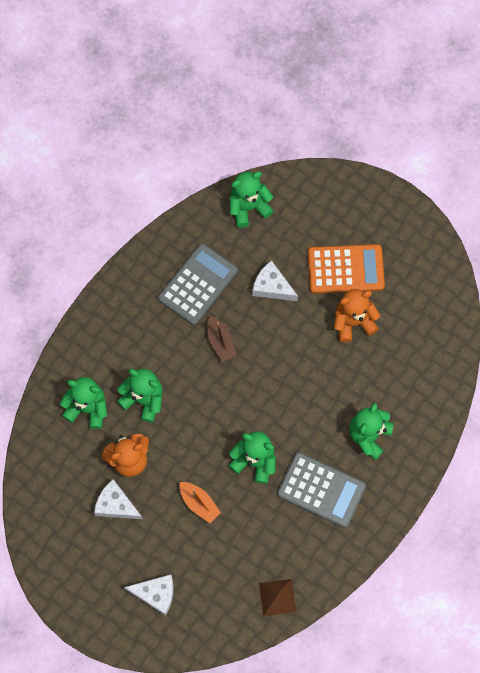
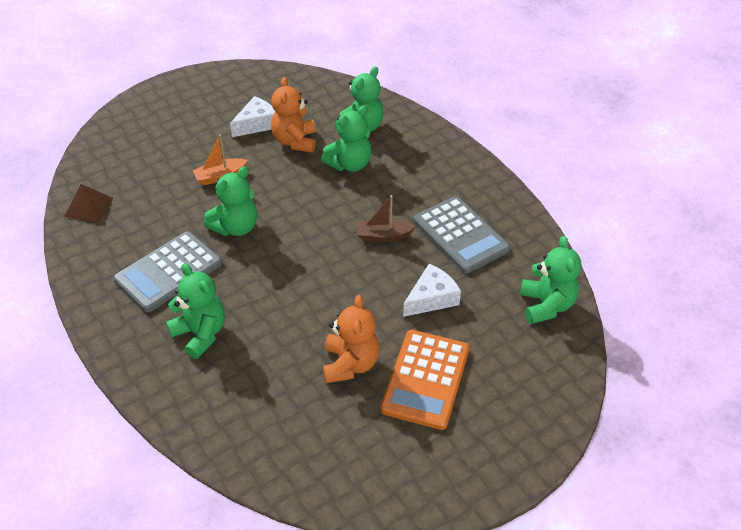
camera: 110 degrees right, 25 degrees down
(155, 594) = (158, 129): white cheese -> none

